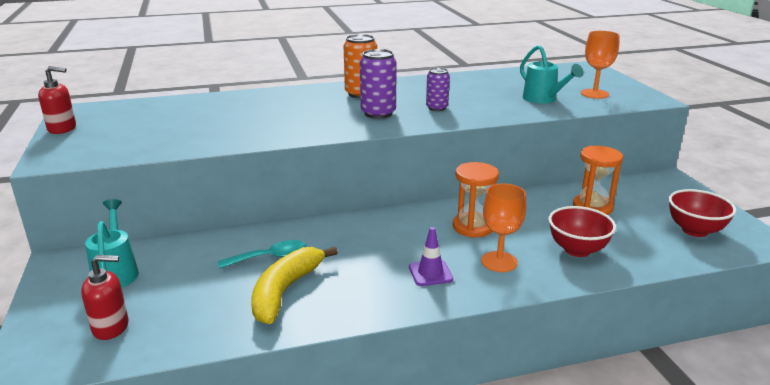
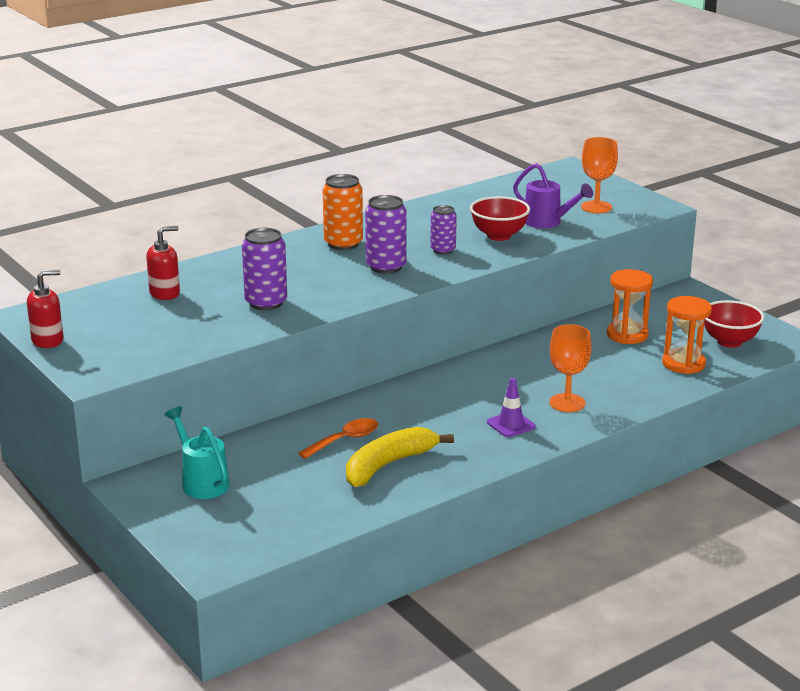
camera: 20 degrees left, 0 degrees up
(111, 327) = (254, 524): red soap dispenser -> red soap dispenser (165, 293)
(254, 126) = (266, 303): none -> purple can
(270, 257) = (345, 440): turquoise spoon -> orange spoon
(285, 291) = (388, 465): yellow banana -> yellow banana turned 45 degrees clockwise
(473, 227) = (523, 375): orange hourglass -> orange hourglass (683, 364)
(543, 99) = (547, 222): turquoise watering can -> purple watering can
(577, 250) = (632, 379): red bowl -> red bowl (499, 236)

